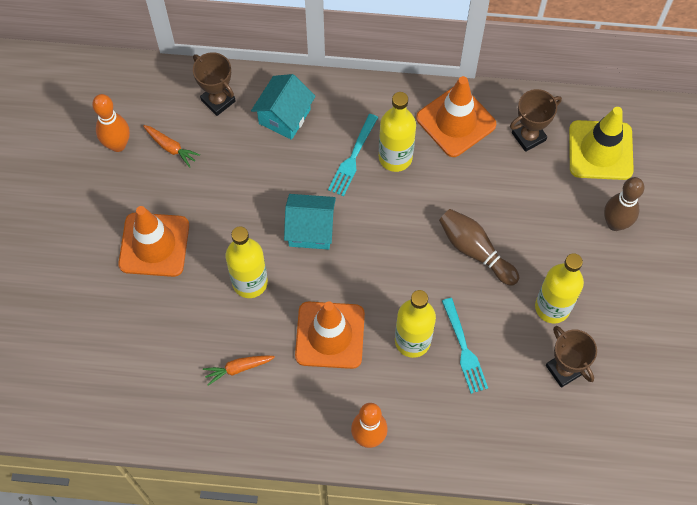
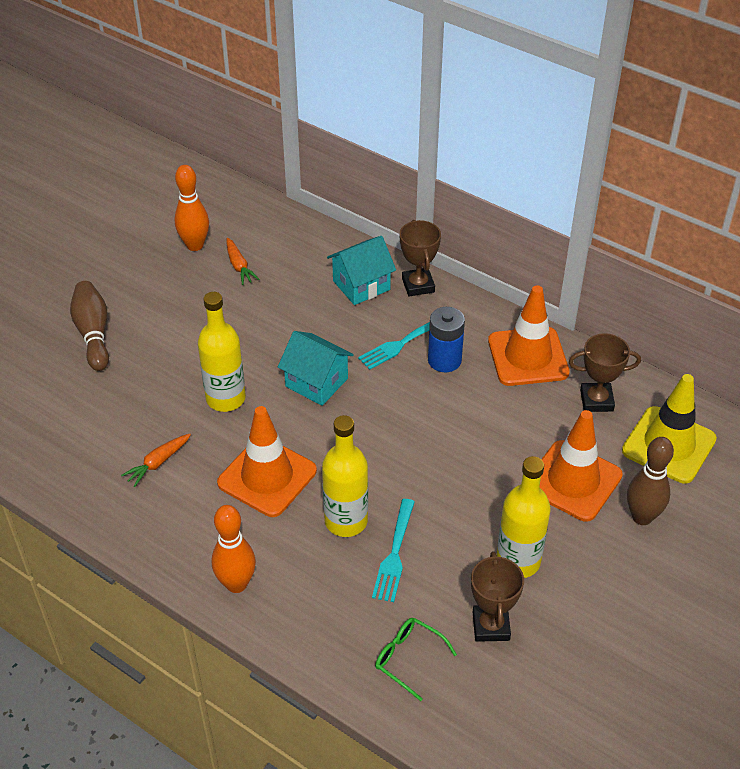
camera: 30 degrees right, 20 degrees down
(154, 245) = (164, 331): orange traffic cone -> orange traffic cone (573, 481)
(218, 100) = (309, 249): brown trophy -> brown trophy (418, 285)
(238, 368) = (158, 463): orange carrot -> orange carrot turned 60 degrees counterclockwise
(395, 157) = (444, 360): yellow bottle -> blue battery
(475, 250) = (469, 472): brown bowling pin -> brown bowling pin (93, 333)
(524, 426) = (408, 658): none -> green glasses

